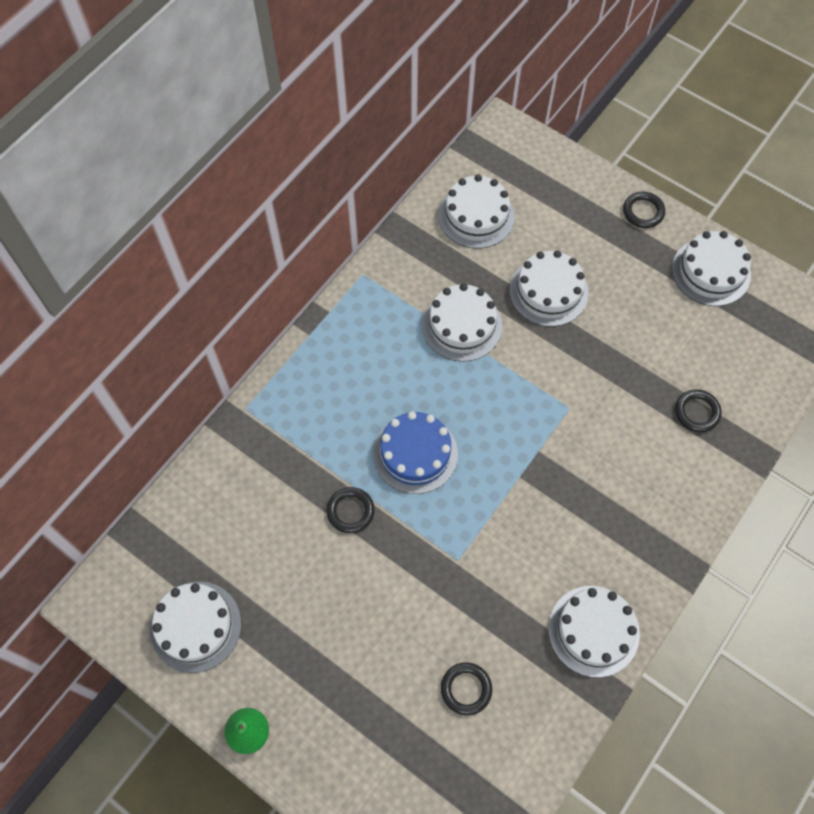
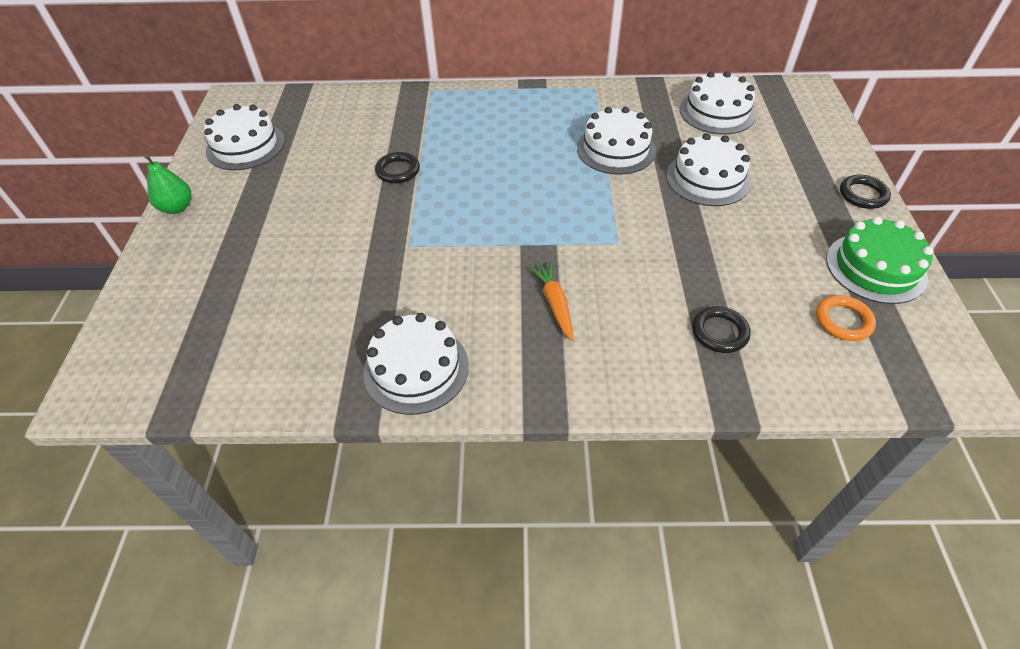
camera: 55 degrees right, 15 degrees down
(415, 453) = (479, 179): blue cake -> none
(466, 689) = (293, 308): black ring -> none
(598, 496) = (555, 304): none -> orange carrot
(711, 272) = (875, 268): white cake -> green cake
(738, 333) = (843, 321): none -> orange ring

